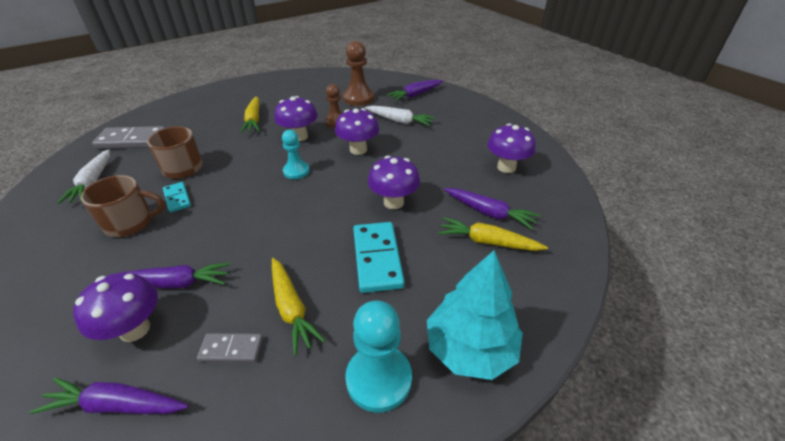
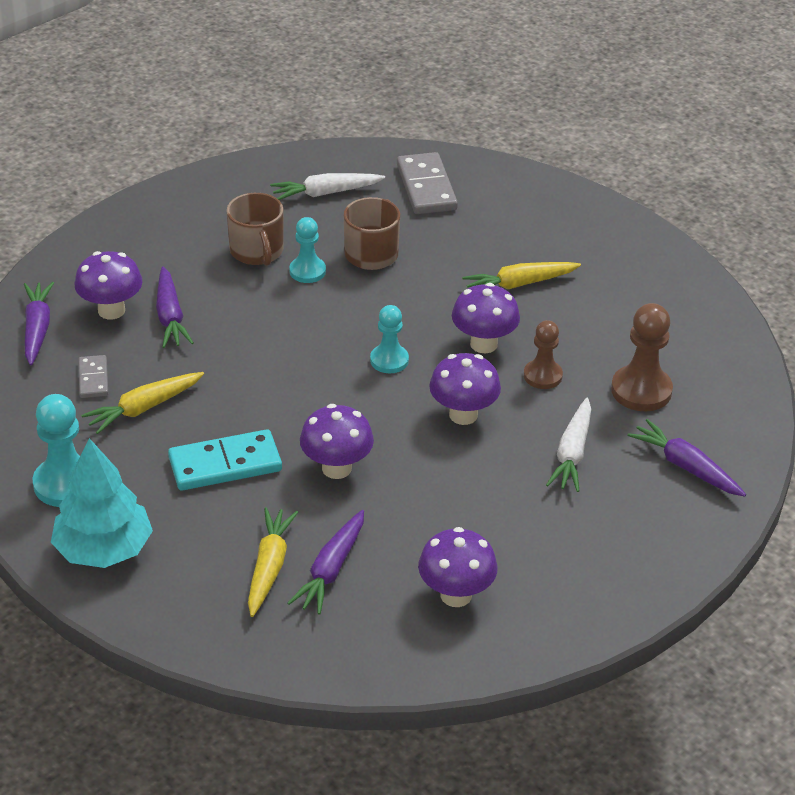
camera: 80 degrees right, 0 degrees up
(177, 198) = (307, 271): turquoise domino -> turquoise pawn

